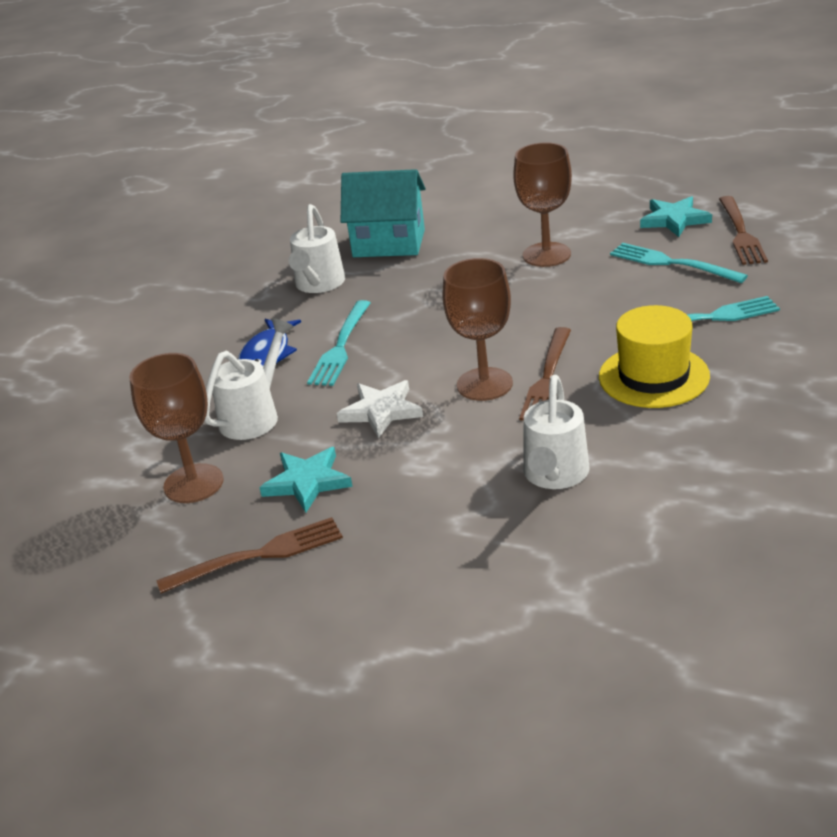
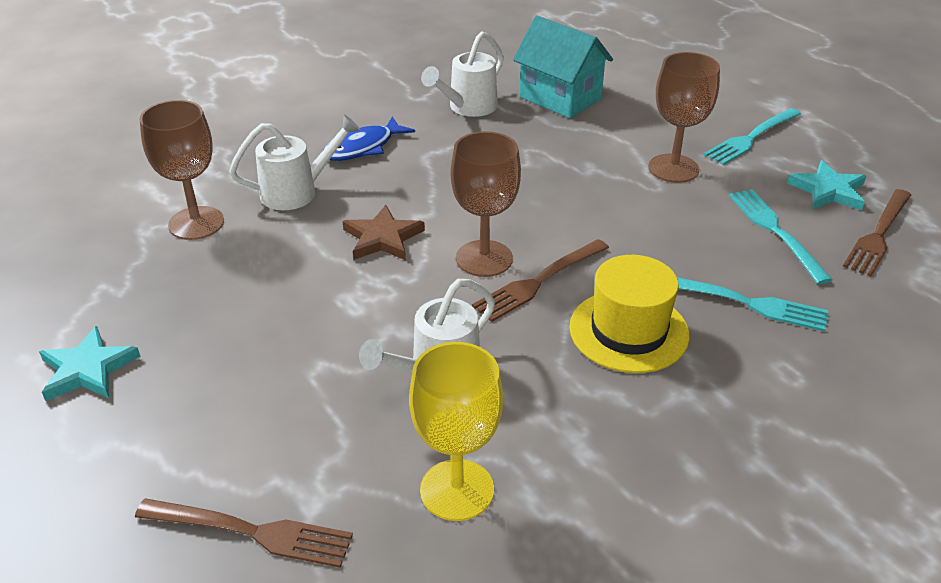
camera: 30 degrees right, 5 degrees up
(259, 555) = (164, 306): brown fork -> brown fork (252, 532)
(307, 482) = (264, 267): turquoise star -> turquoise star (87, 369)
(340, 347) = (420, 168): turquoise fork -> turquoise fork (751, 138)
(381, 411) = (382, 238): white star -> brown star
(666, 535) = (457, 490): none -> yellow goblet

